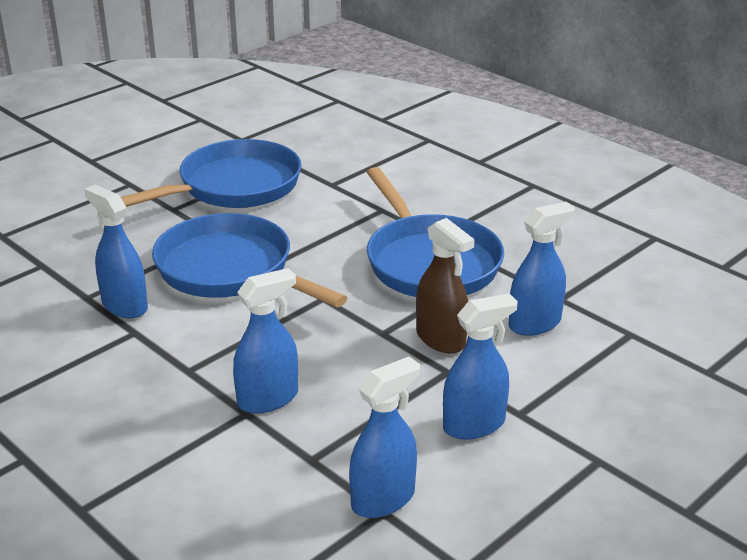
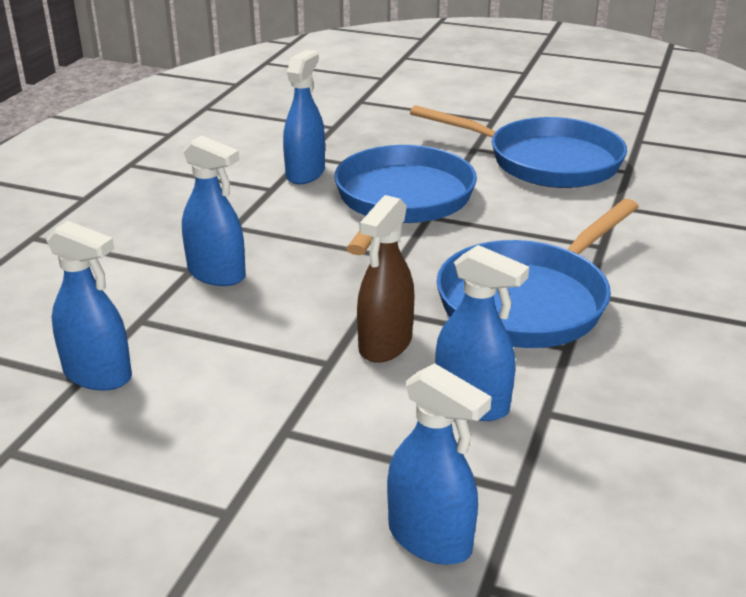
camera: 65 degrees right, 0 degrees up
(474, 425) = (244, 403): blue spray bottle -> blue spray bottle (430, 539)

